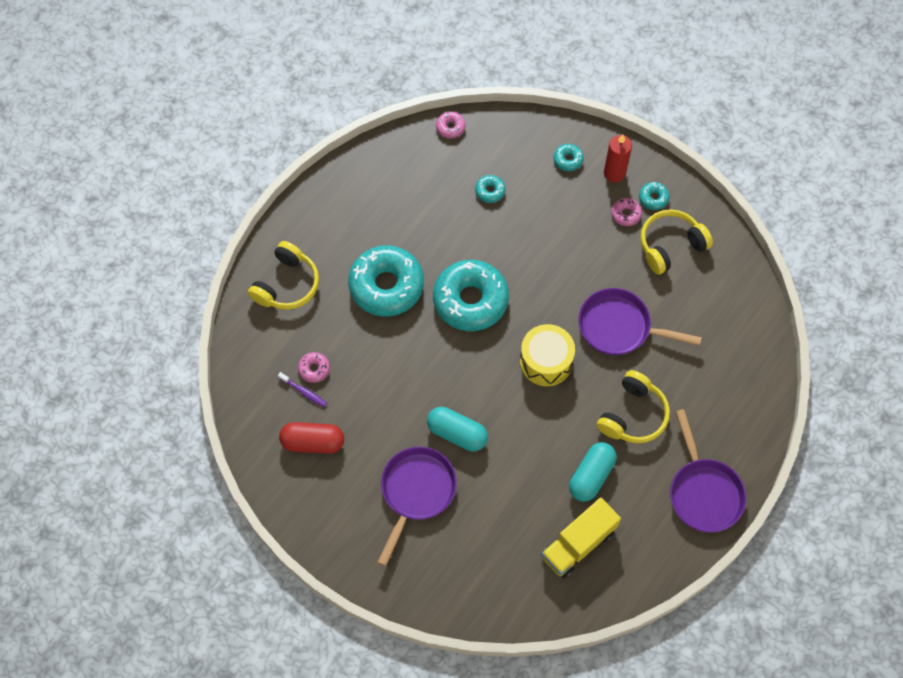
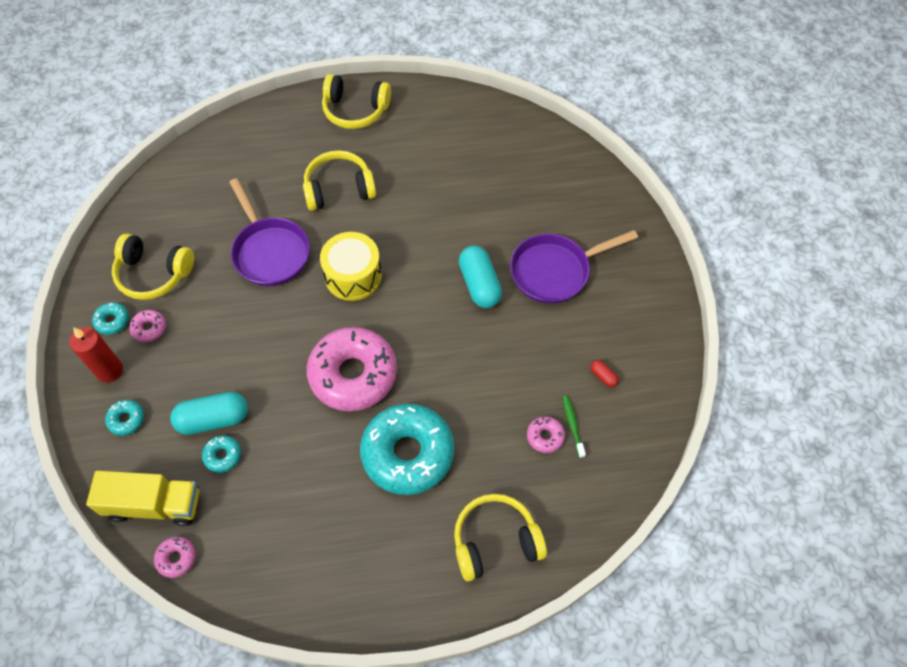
camera: 135 degrees left, 5 degrees down
(304, 392) = (572, 425): purple toothbrush -> green toothbrush
(313, 442) = (603, 376): red capsule -> red capsule, size x0.45
(470, 300) = (353, 374): turquoise donut -> pink donut
(578, 544) = (474, 148): yellow truck -> yellow truck (154, 504)
(591, 476) = (416, 178): turquoise capsule -> turquoise capsule (213, 419)
(704, 492) = (355, 110): purple pan -> yellow headphones

